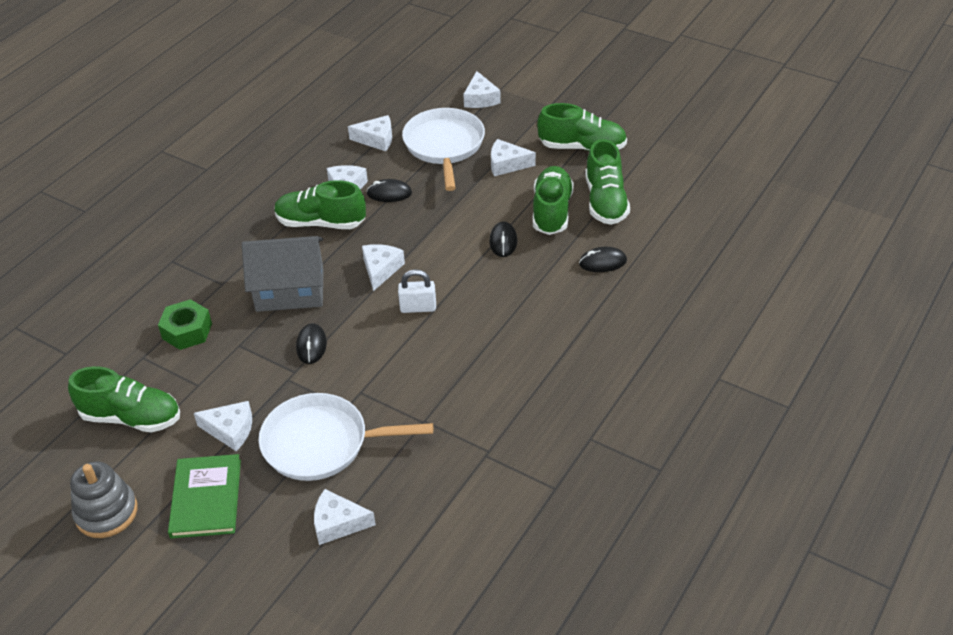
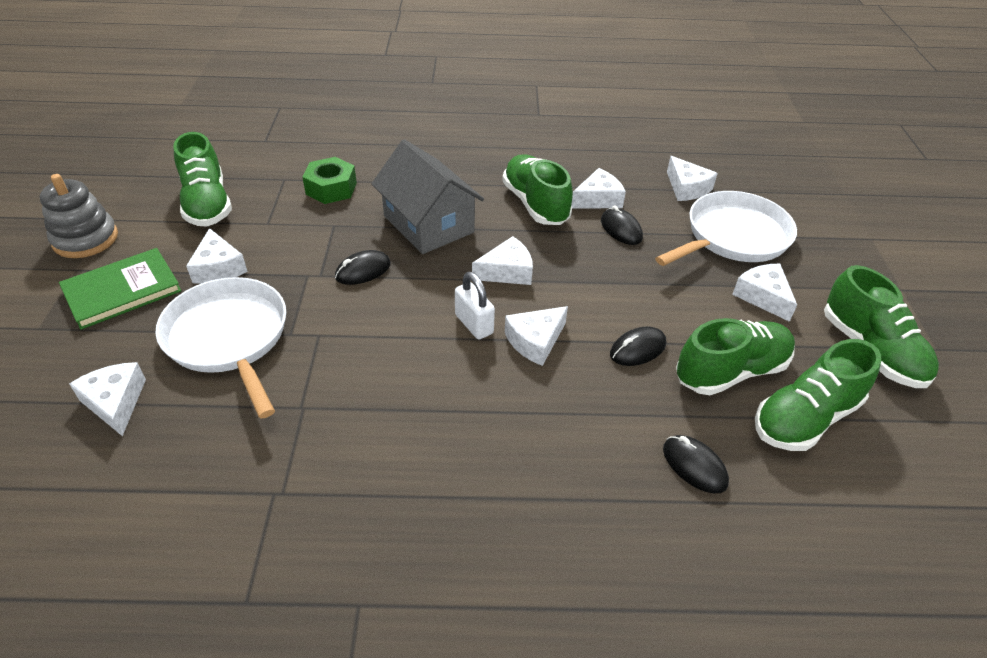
camera: 55 degrees right, 0 degrees up
(480, 98) = (836, 231): white cheese -> white cheese (535, 341)

